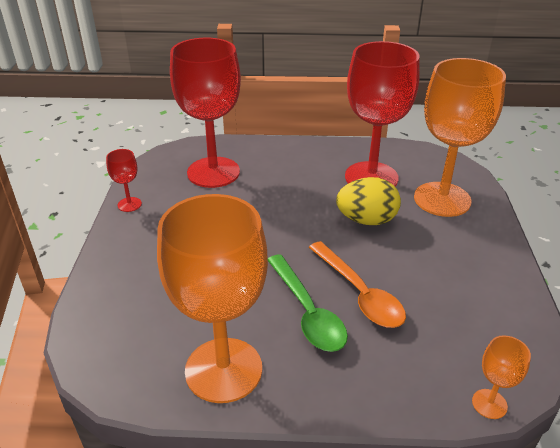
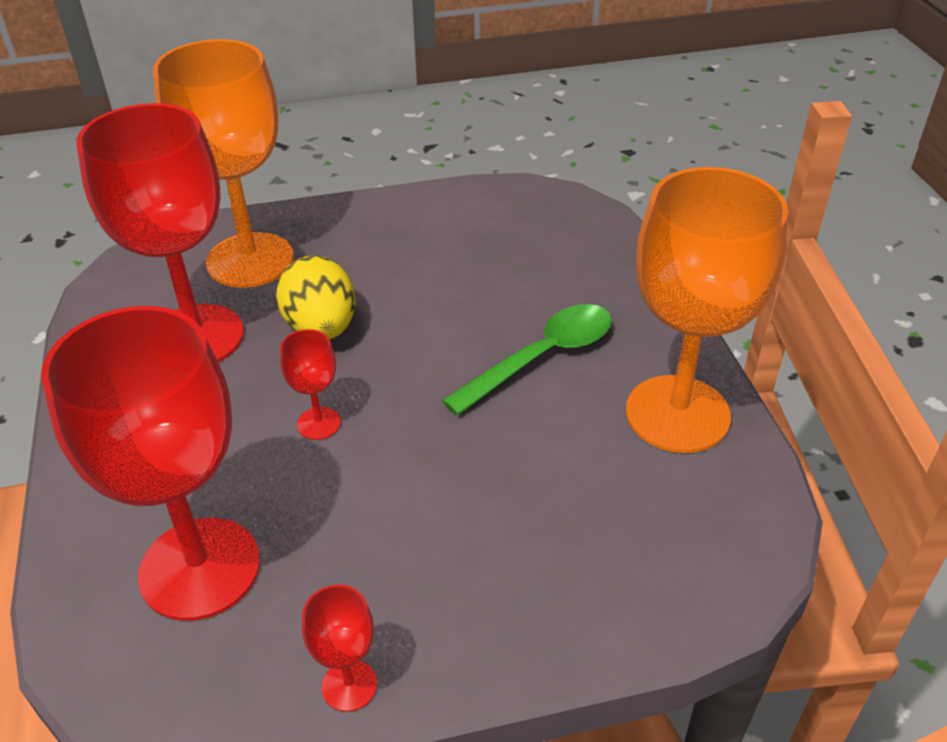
camera: 105 degrees left, 5 degrees up
(286, 211) = (319, 423): none -> red goblet
(359, 293) = (486, 316): orange spoon -> none
(489, 404) = (603, 216): orange goblet -> none

